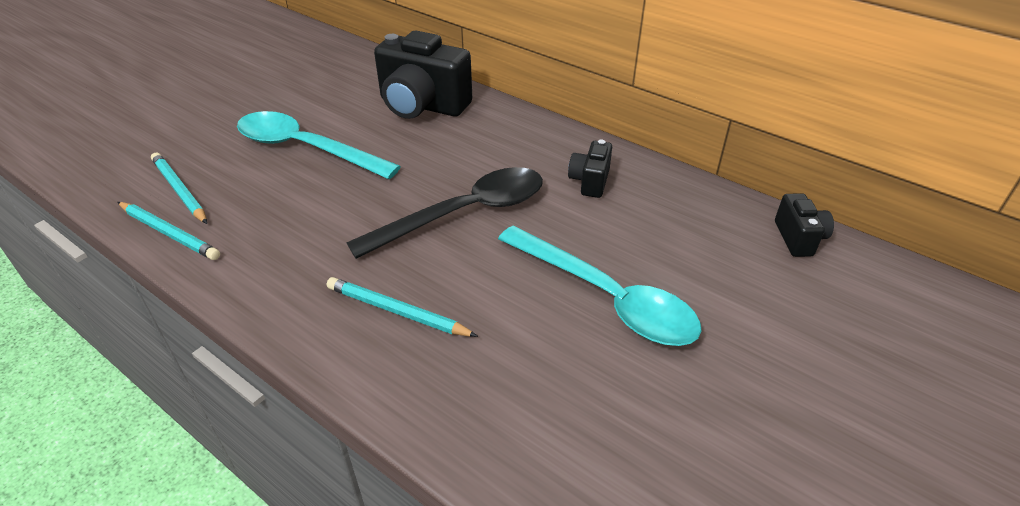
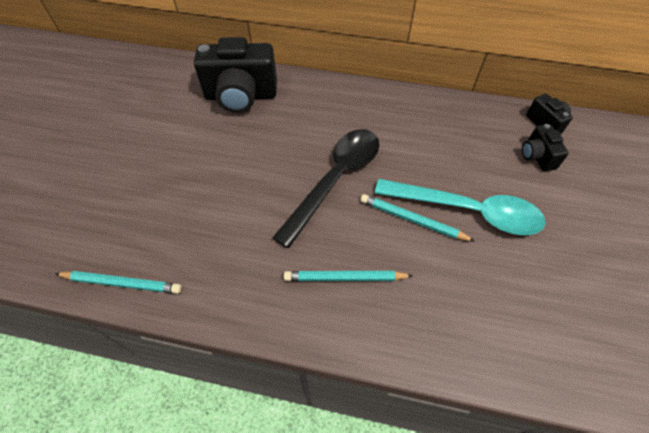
camera: 25 degrees left, 15 degrees up
(179, 190) = (100, 241): turquoise pencil -> turquoise pencil (412, 220)
(306, 148) = (177, 165): turquoise spoon -> none
(590, 181) = (400, 123): black camera -> black camera (537, 156)

